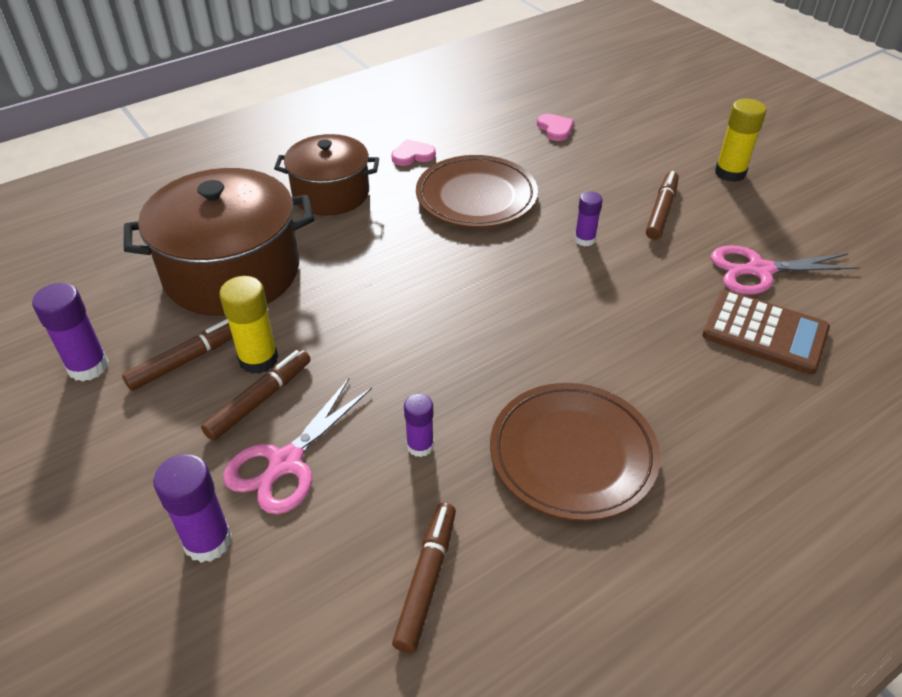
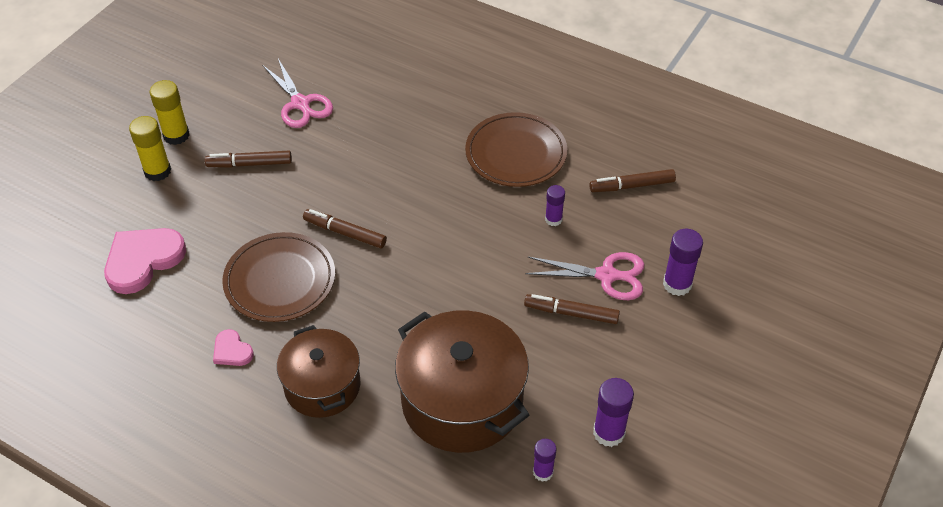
camera: 115 degrees left, 5 degrees up
(186, 360) = (565, 375): brown marker -> brown marker (345, 233)
(258, 359) = (539, 333): yellow glue stick -> yellow glue stick (157, 171)
(555, 129) = (143, 260): pink heart -> pink heart, size x1.99
(584, 239) = (308, 198): purple glue stick -> purple glue stick (543, 472)
(765, 333) = (365, 93): brown calculator -> none

